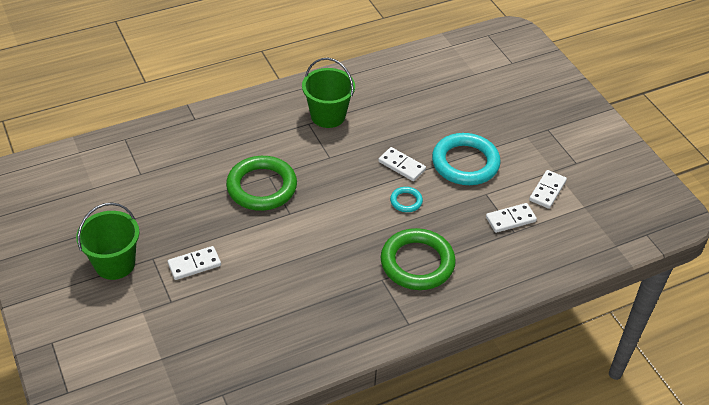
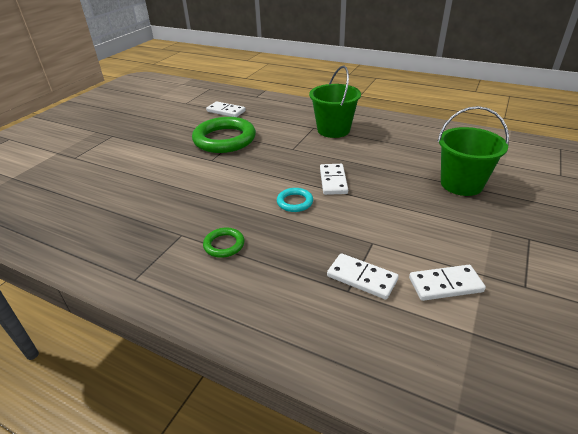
camera: 55 degrees right, 10 degrees down
(115, 263) = (96, 127): green bucket -> green bucket (461, 184)
(194, 264) = (119, 150): white domino -> white domino (226, 111)
(417, 263) = (224, 245): green ring -> green ring, size x0.46
(465, 163) = (391, 210): turquoise ring -> none

